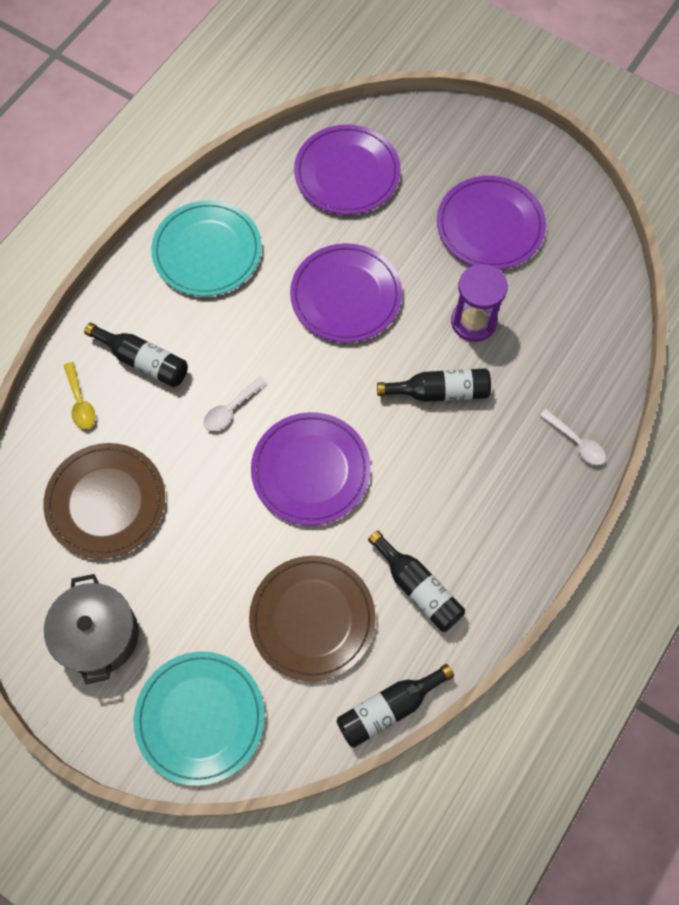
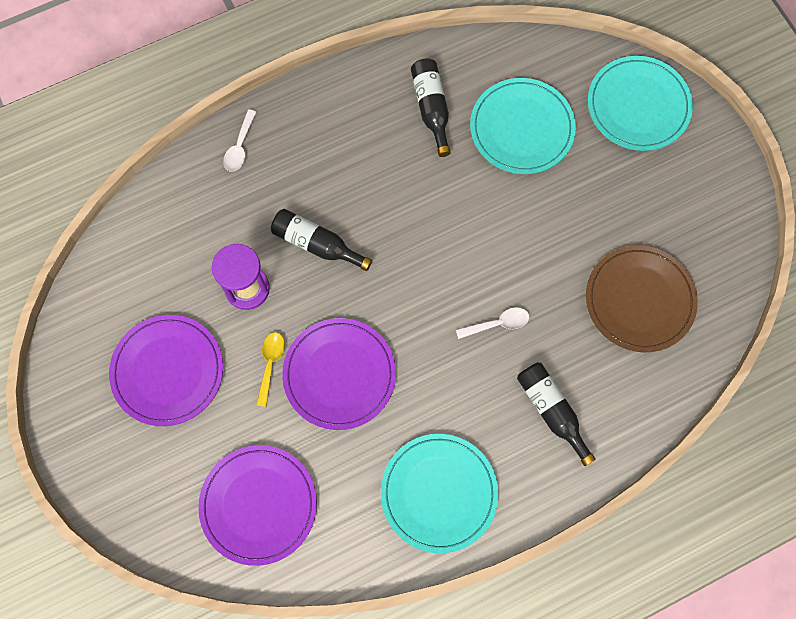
camera: 150 degrees left, 5 degrees up
(80, 402) = (624, 401): yellow spoon -> yellow spoon (270, 364)
(98, 635) = (689, 200): grey pot -> none
(311, 470) = (460, 237): purple plate -> none
(312, 618) = (522, 128): brown plate -> turquoise plate
(388, 708) = (501, 44): black bottle -> none
(576, 442) = (240, 147): white spoon -> white spoon turned 150 degrees counterclockwise

